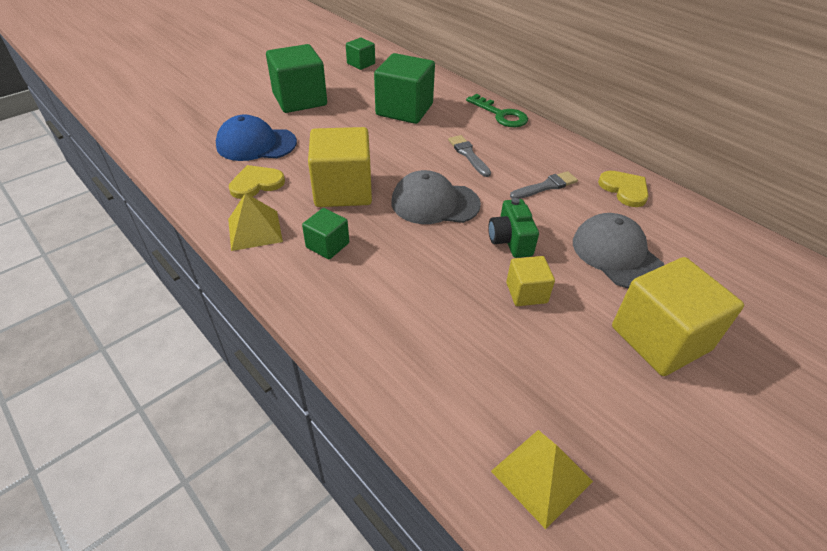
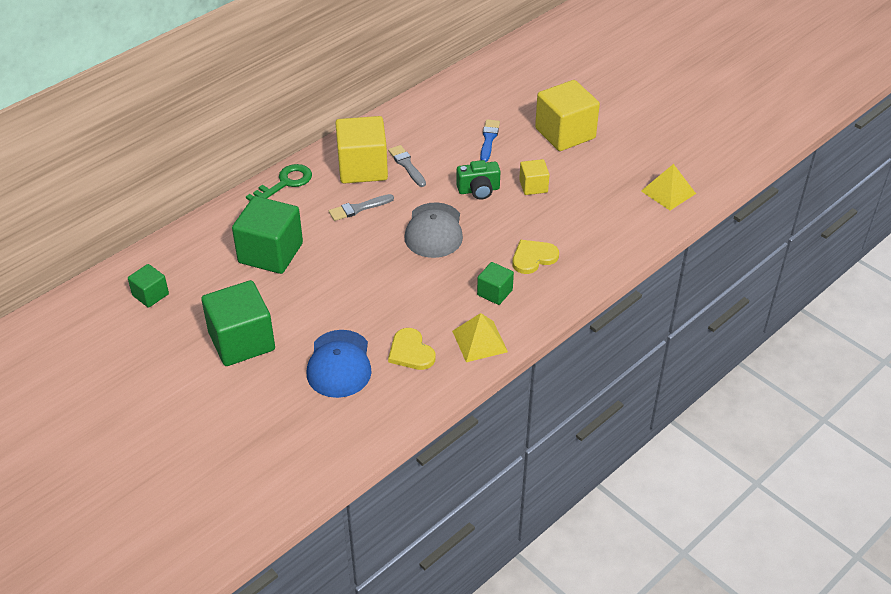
camera: 90 degrees left, 0 degrees up
(343, 190) = (418, 289): yellow cube -> yellow cube (362, 168)
(616, 254) = (489, 139): grey cap -> blue brush
(624, 189) = (409, 123): yellow heart -> yellow heart (533, 257)

